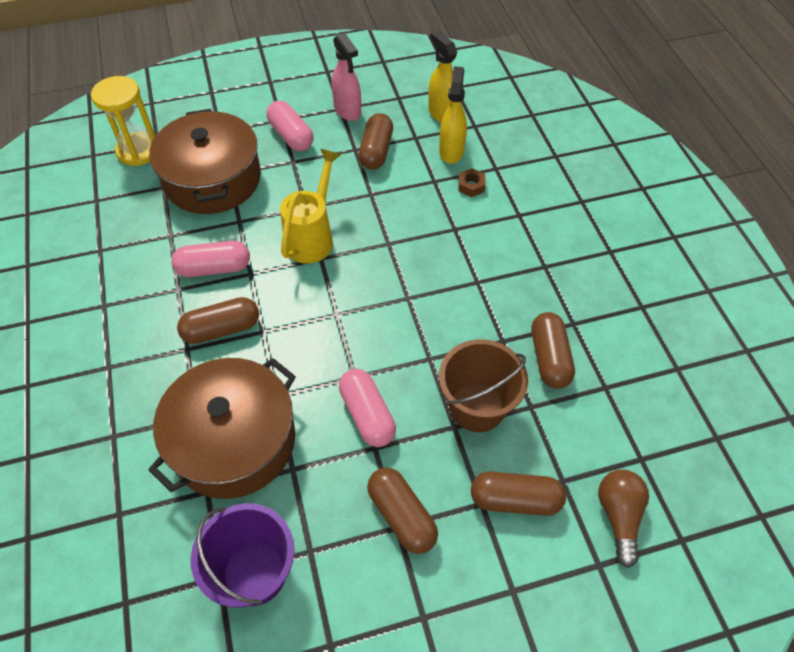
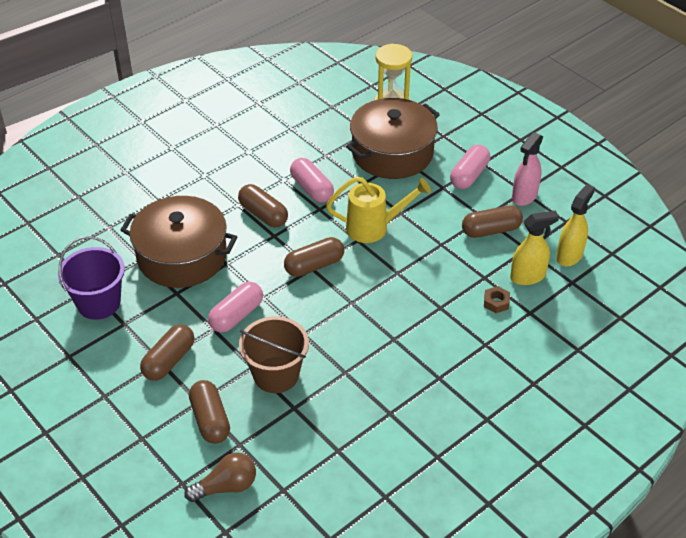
camera: 65 degrees right, 10 degrees down
(549, 358) = (345, 406): brown capsule -> brown capsule (314, 266)

